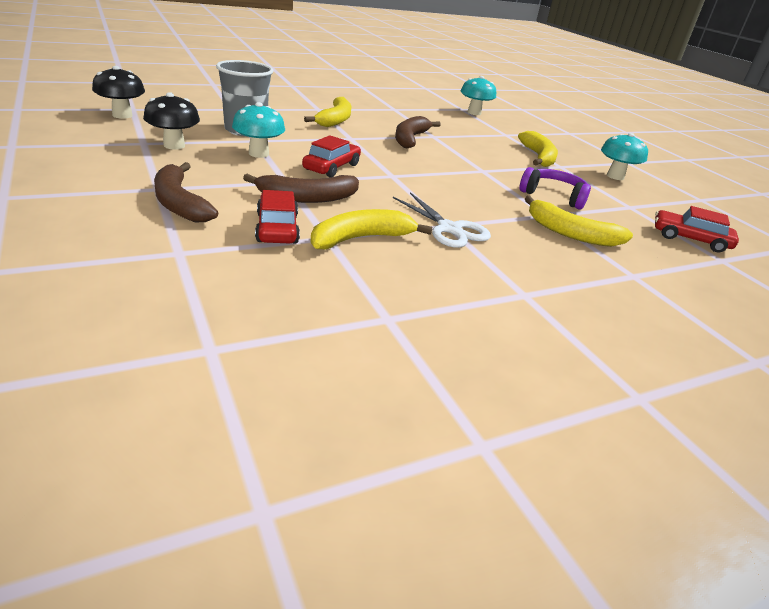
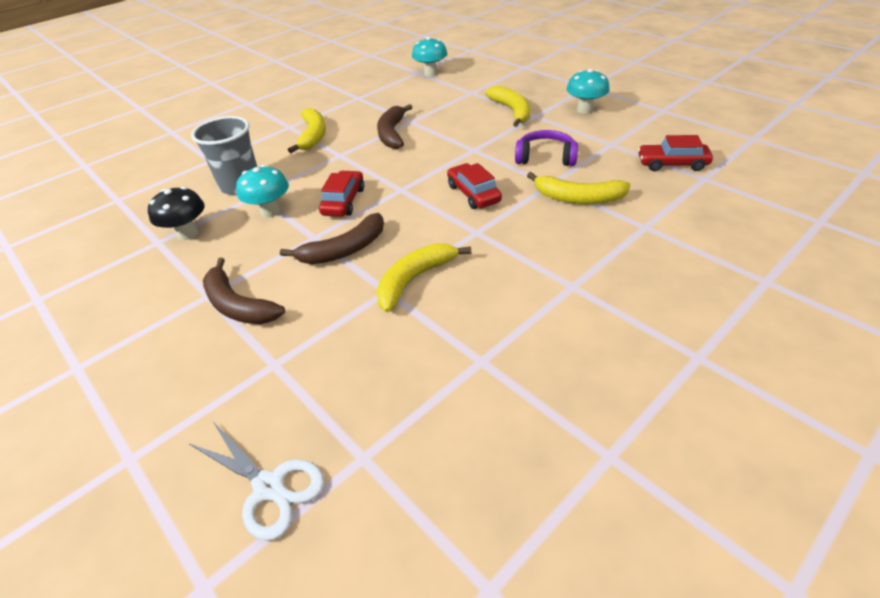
camera: 10 degrees left, 10 degrees up
(122, 115) = (113, 213): black mushroom -> none
(277, 228) = (339, 298): red car -> red car (473, 194)
(449, 229) = (480, 236): white scissors -> white scissors (269, 487)

